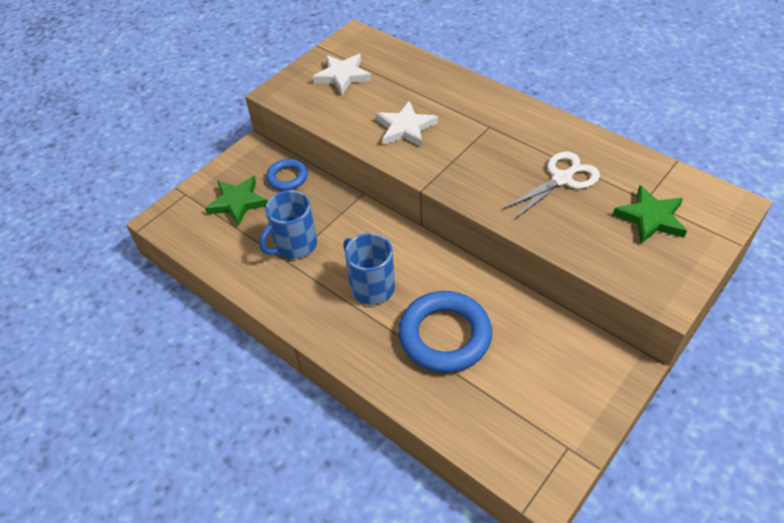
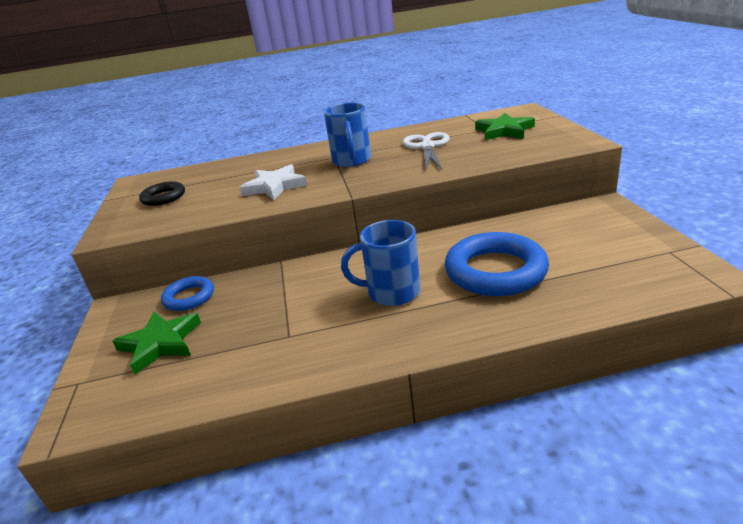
camera: 50 degrees left, 20 degrees down
(294, 245) = (276, 322): blue mug -> blue mug (352, 160)
(342, 76) = (163, 197): white star -> black ring

